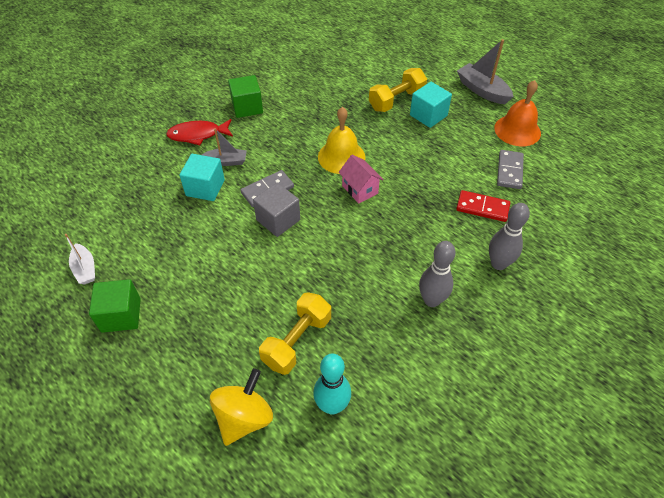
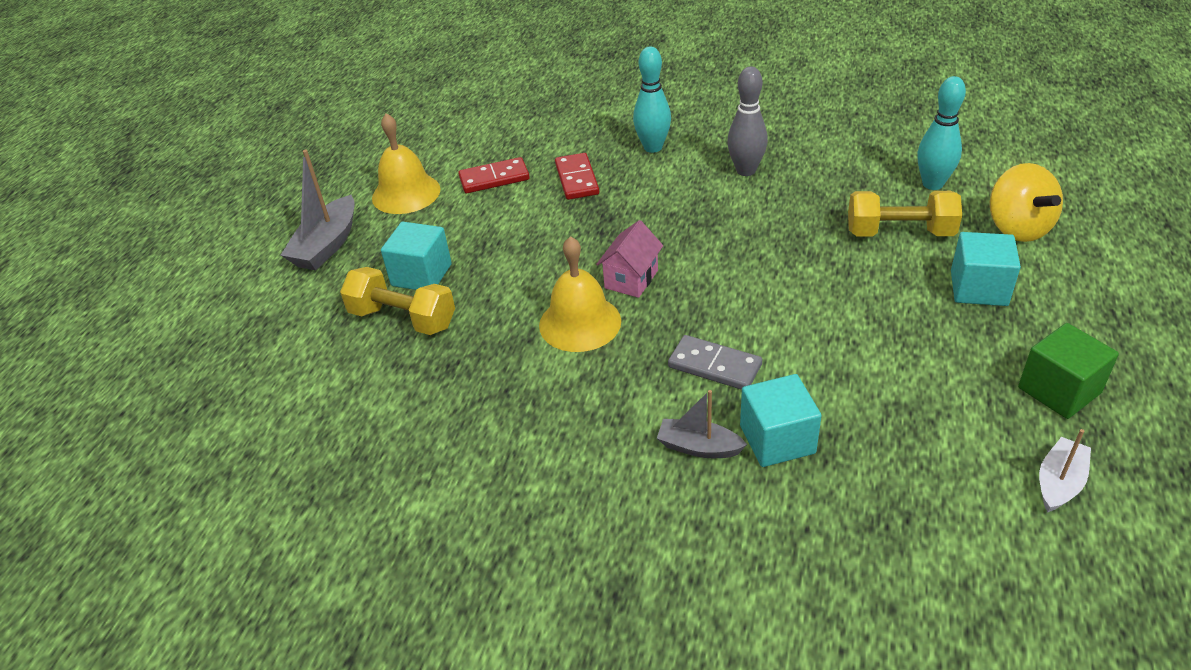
camera: 115 degrees left, 10 degrees down
(197, 135) = (670, 530): red fish -> none
(215, 342) = (978, 288): none -> turquoise cube
(227, 161) = (698, 447): grey boat -> grey boat turned 45 degrees counterclockwise
(244, 417) = (1017, 228): yellow spinning top -> yellow spinning top turned 105 degrees counterclockwise
(247, 107) = (541, 500): green cube -> none
(278, 220) = (757, 327): grey cube -> none
(498, 264) = (653, 147): grey bowling pin -> turquoise bowling pin
(509, 171) = (494, 178): grey domino -> red domino
(517, 130) = (406, 193): orange bell -> yellow bell

